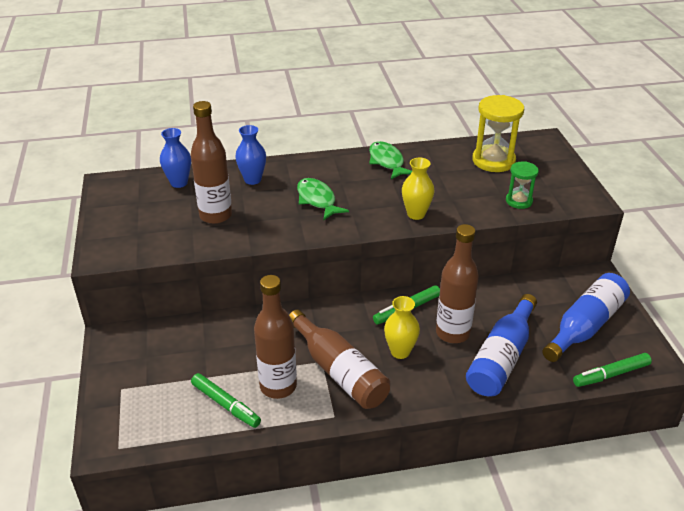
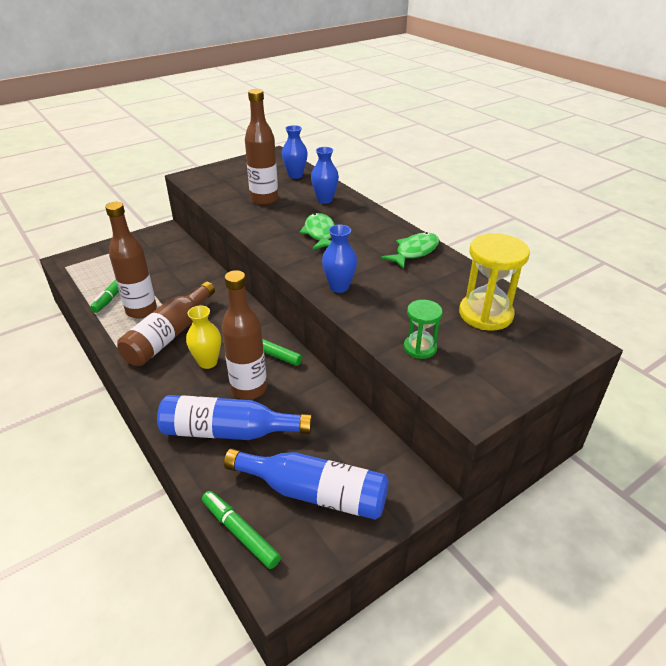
camera: 65 degrees right, 0 degrees up
(317, 200) = (320, 233): green fish -> green fish turned 45 degrees counterclockwise
(416, 214) = (339, 287): yellow vase -> blue vase

